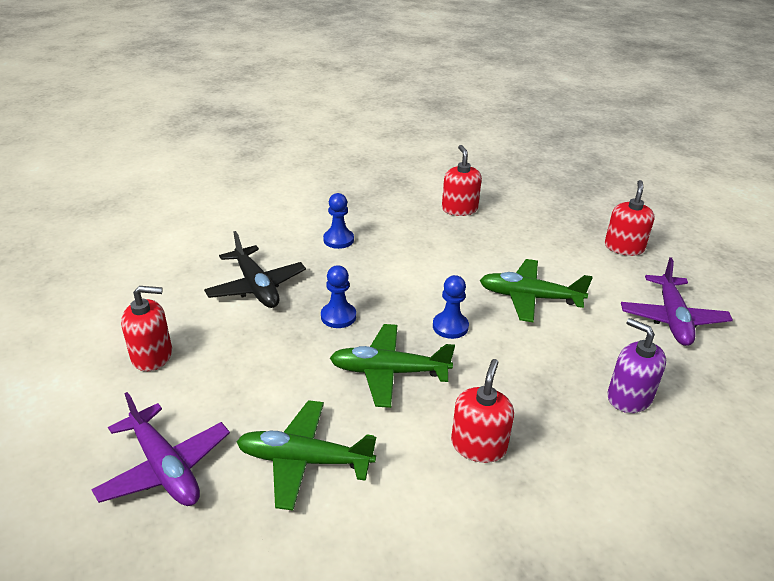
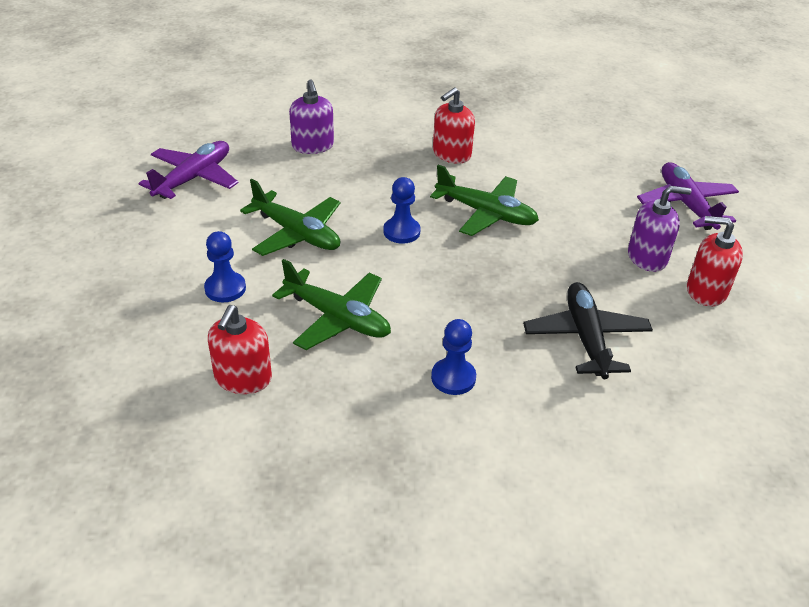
camera: 155 degrees left, 5 degrees up
(211, 374) = (647, 257): none -> purple soap dispenser
(304, 460) = (581, 180): green plane -> green plane (337, 318)
(338, 316) = (506, 274): blue pawn -> blue pawn (225, 288)
(624, 247) = (121, 252): red soap dispenser -> none

